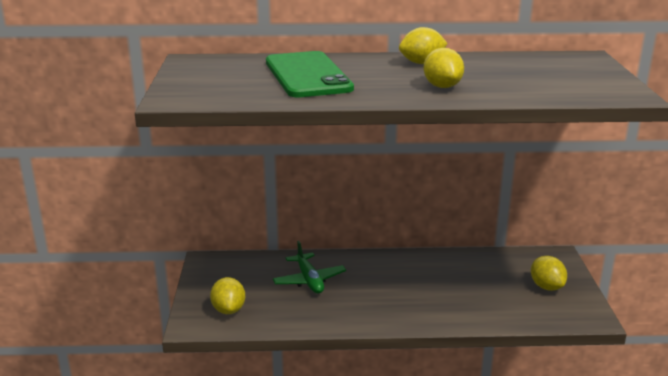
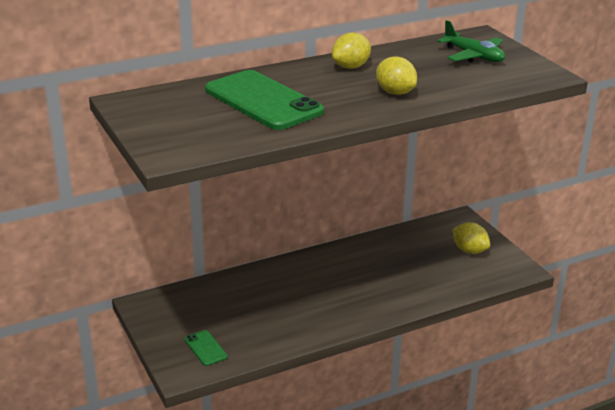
camera: 25 degrees left, 5 degrees up
(228, 310) = (205, 348): yellow lemon -> green phone
(309, 280) = (260, 298): green plane -> green plane (473, 56)

